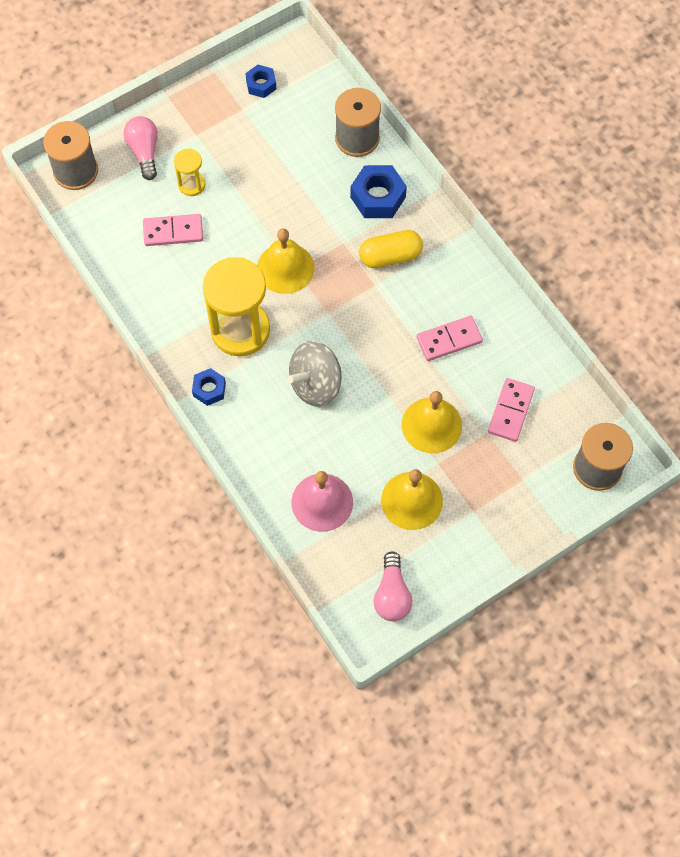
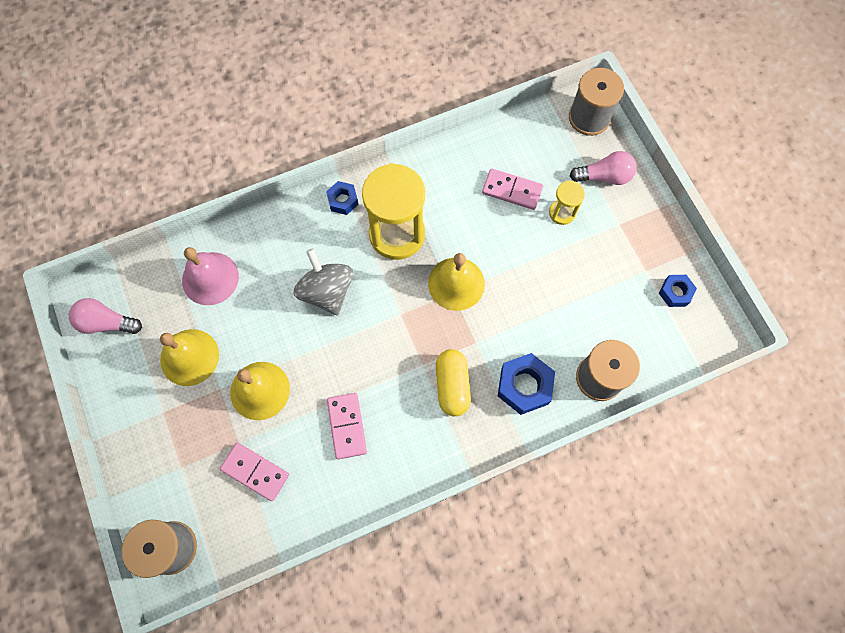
camera: 100 degrees right, 5 degrees up
(173, 232) = (512, 191): pink domino -> pink domino turned 75 degrees counterclockwise

